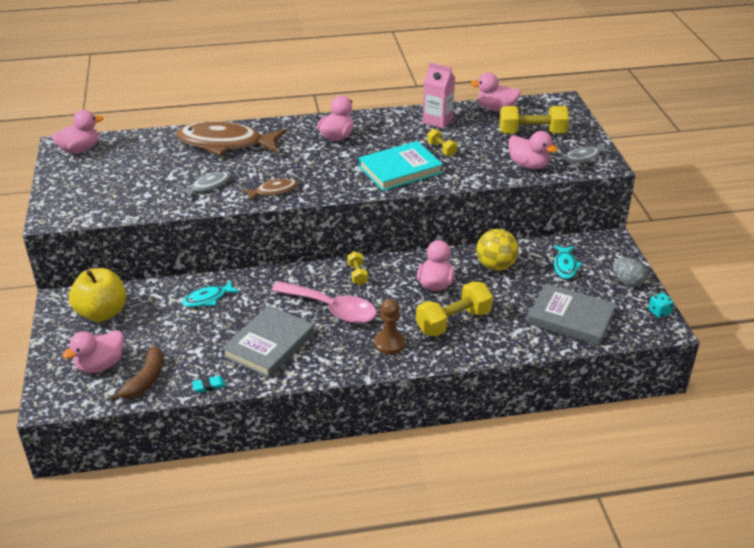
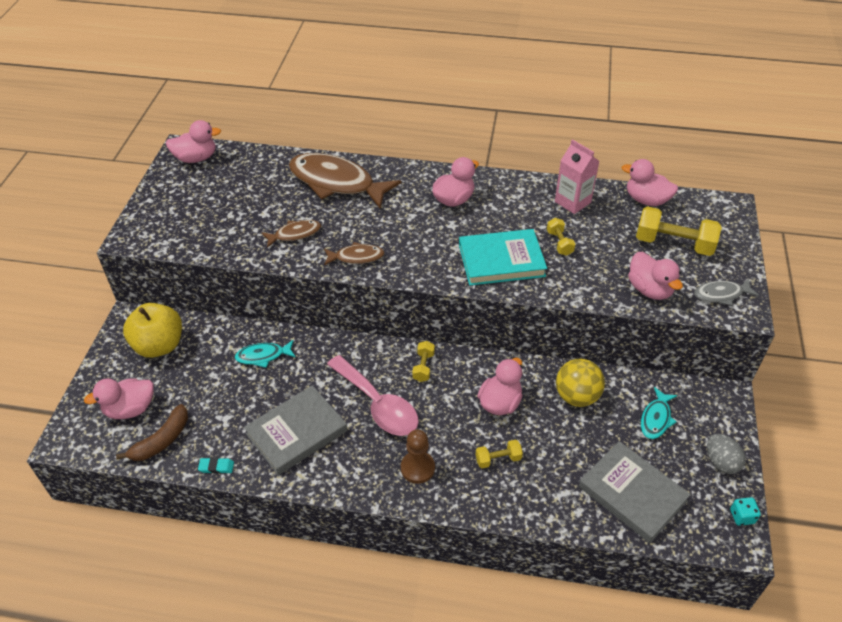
camera: 20 degrees right, 10 degrees up
(208, 186) = (295, 234): grey fish -> brown fish
(453, 321) = (498, 459): yellow dumbbell -> yellow dumbbell, size x0.52

